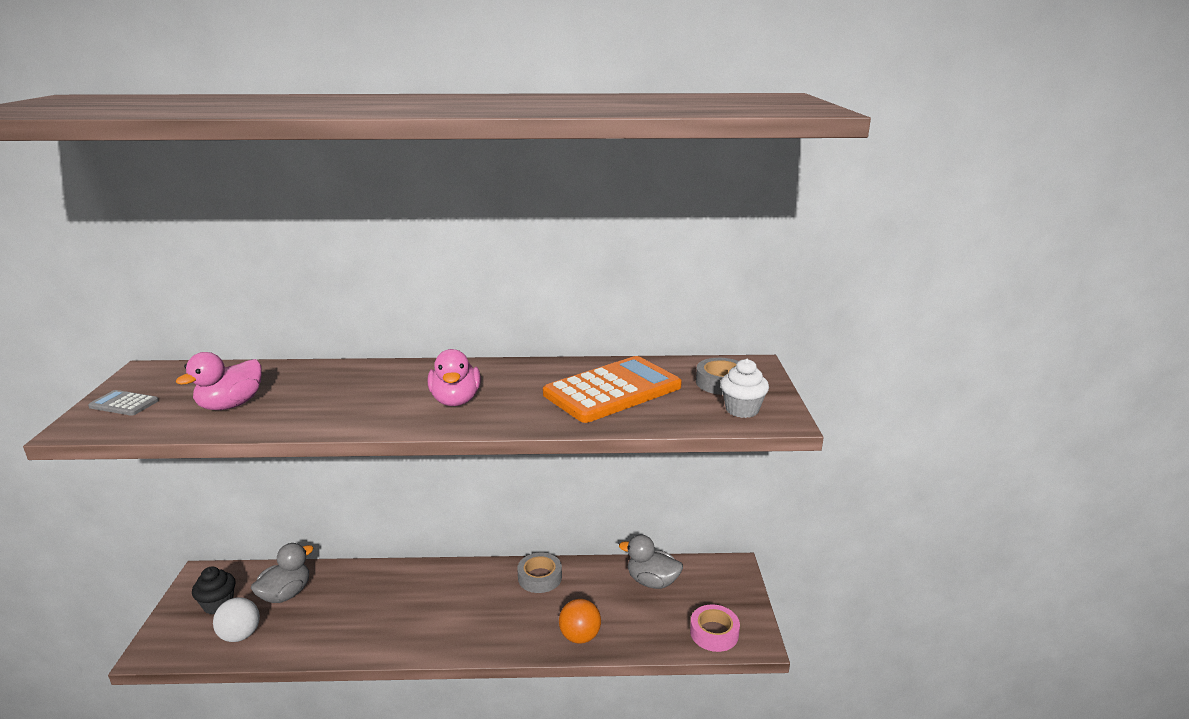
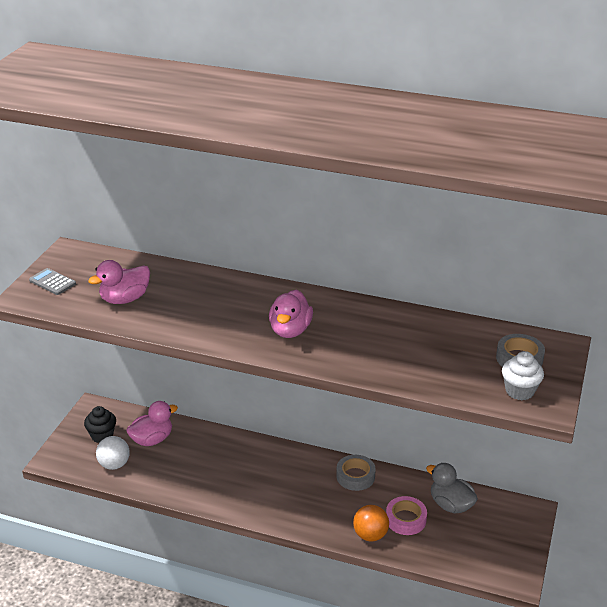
camera: 20 degrees right, 10 degrees up
(286, 594) = (152, 439): grey duck -> pink duck
(612, 390) = (420, 347): orange calculator -> none
(714, 633) = (484, 563): pink tape -> pink tape (405, 519)

